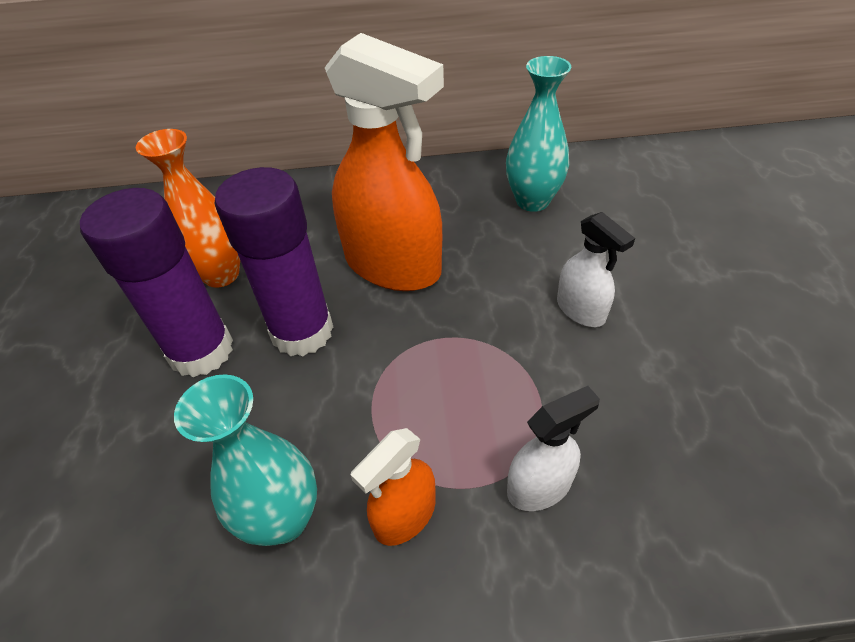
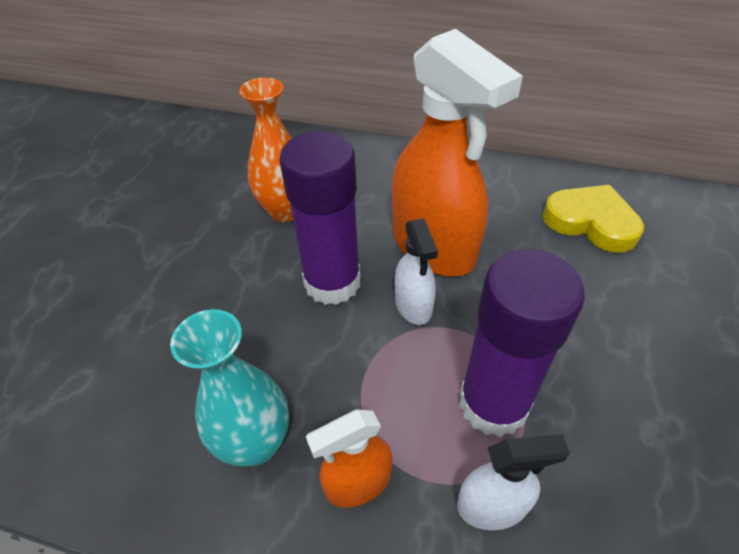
camera: 20 degrees right, 0 degrees up
(201, 351) = (246, 273): purple glue stick -> purple glue stick (493, 404)
(532, 201) = (591, 222): turquoise vase -> yellow heart
(581, 310) = (600, 346): white spray bottle -> white spray bottle (413, 305)

